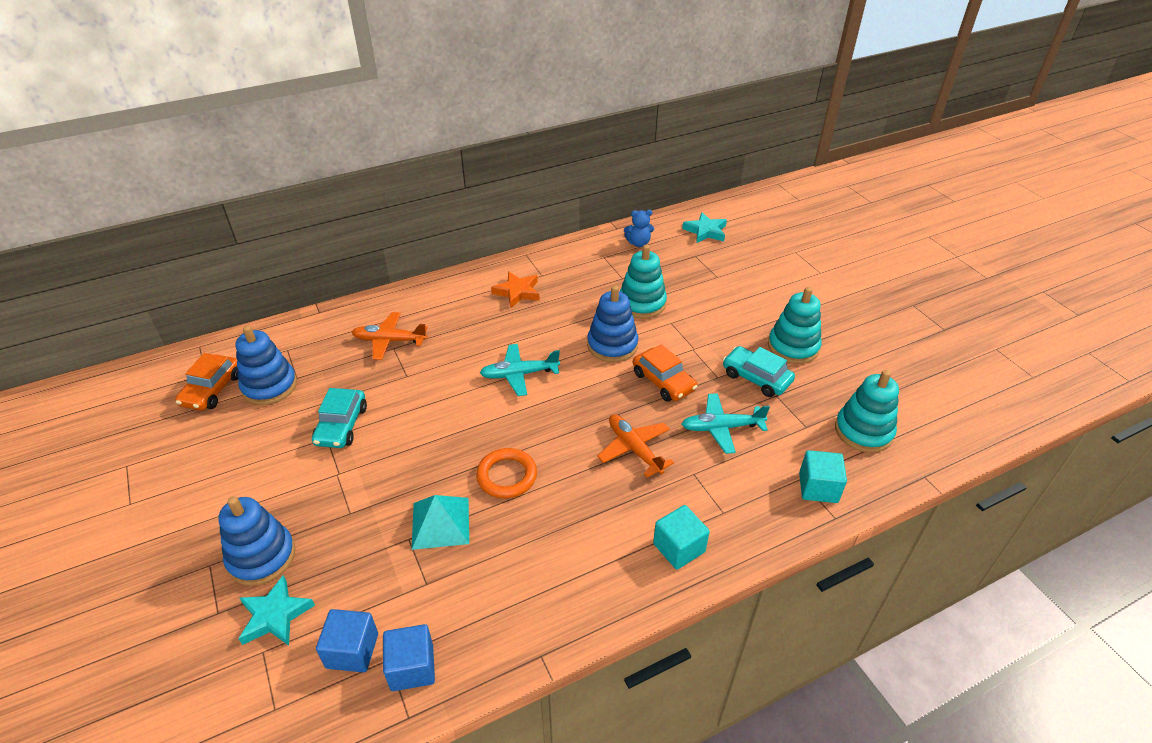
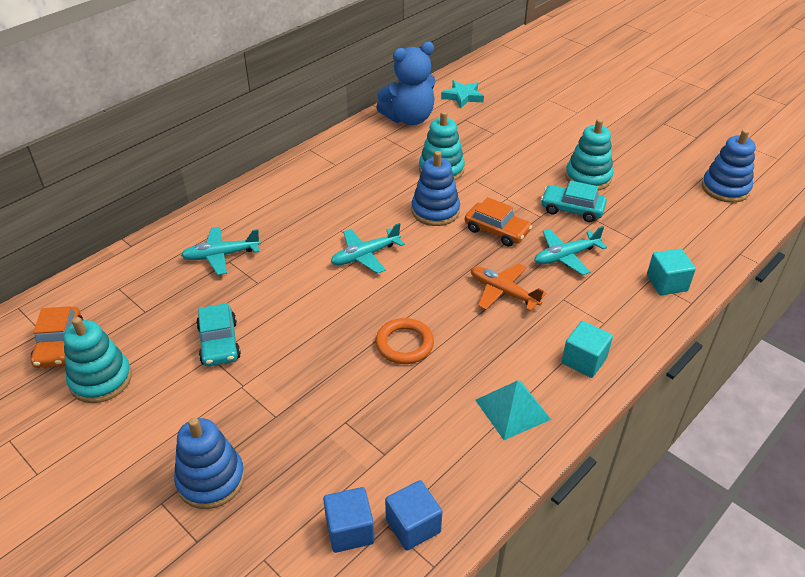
camera: 20 degrees left, 0 degrees up
(269, 386) = (121, 326): blue stacking toy -> blue stacking toy (725, 188)
(275, 615) = (257, 525): turquoise star -> none
(389, 341) = (221, 255): orange plane -> turquoise plane
(440, 523) = (367, 400): turquoise pyramid -> turquoise pyramid (512, 409)
(517, 292) = (321, 184): orange star -> none
(638, 243) = (409, 118): blue teddy bear -> blue teddy bear, size x2.09
(863, 431) = (677, 231): turquoise stacking toy -> turquoise stacking toy (101, 380)

